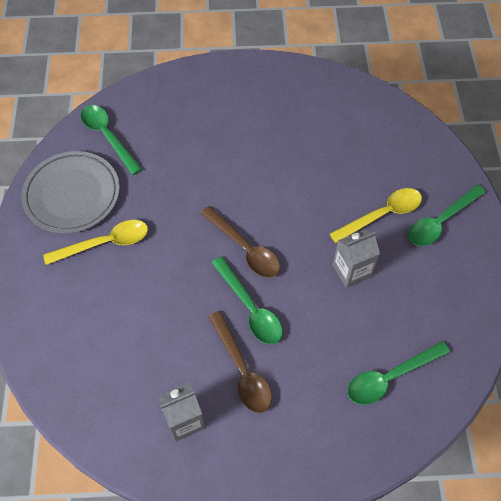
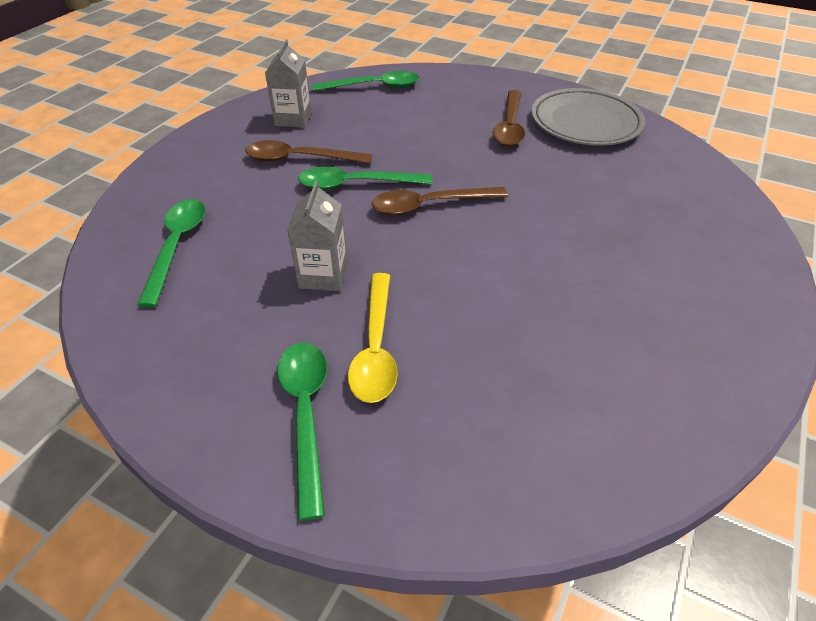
camera: 120 degrees right, 15 degrees down
(105, 243) = (509, 126): yellow spoon -> brown spoon
(108, 137) = (661, 161): green spoon -> green spoon (374, 87)

